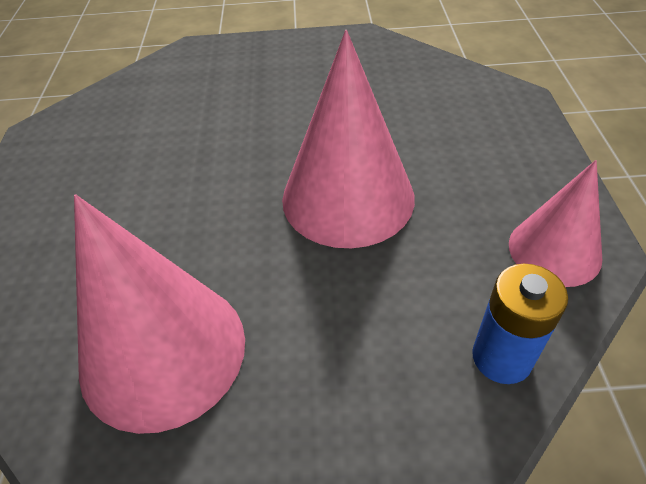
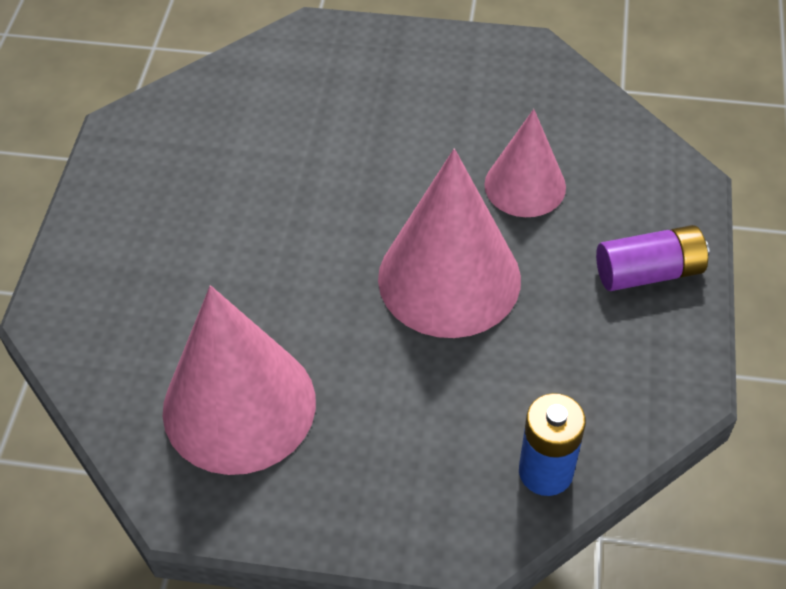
camera: 10 degrees right, 5 degrees up
(519, 163) = (648, 272): none -> purple battery
(554, 250) = (641, 379): pink cone -> pink cone (525, 185)

